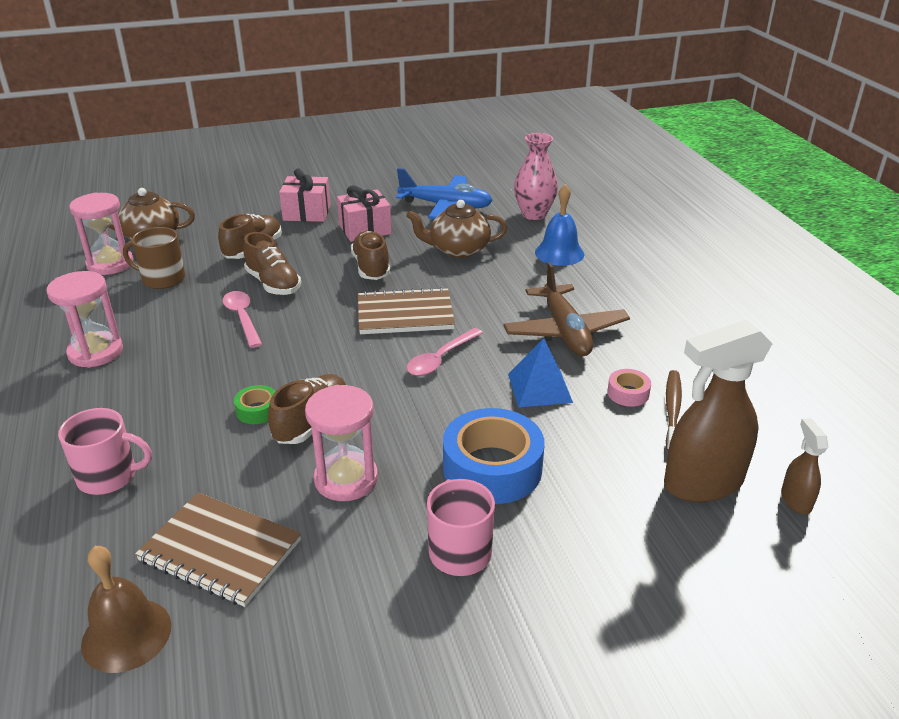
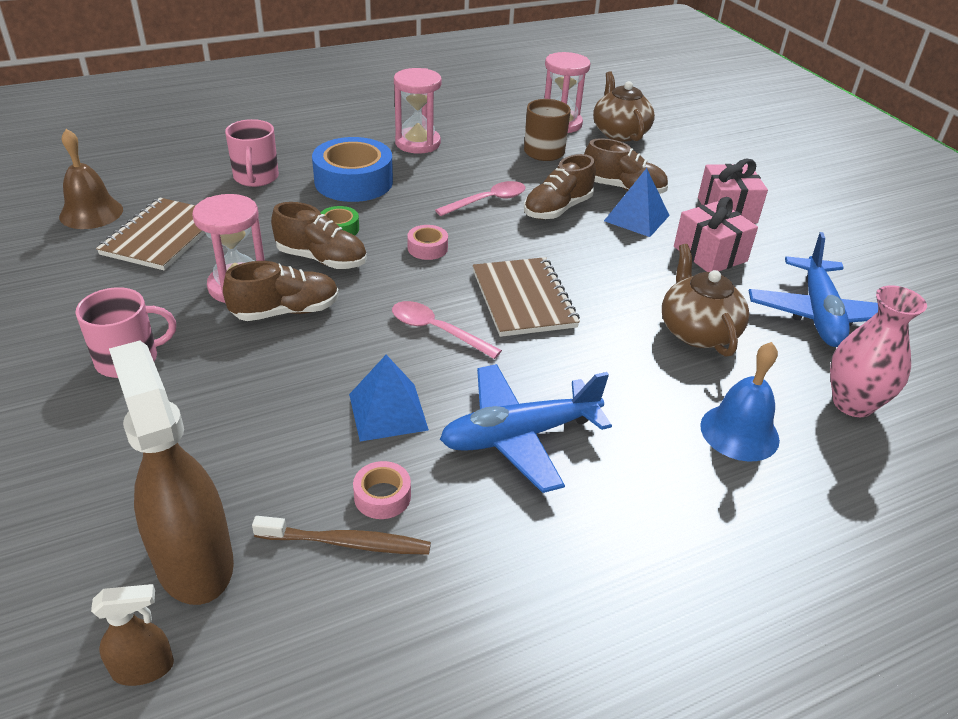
camera: 80 degrees right, 5 degrees up
(303, 250) = (637, 218): none -> blue pyramid
(313, 357) = (427, 248): none -> pink tape
(371, 267) = (618, 267): brown shoe -> brown shoe (286, 311)
(492, 468) = (243, 377): blue tape -> blue tape (353, 181)
(565, 331) = (519, 436): brown plane -> blue plane

